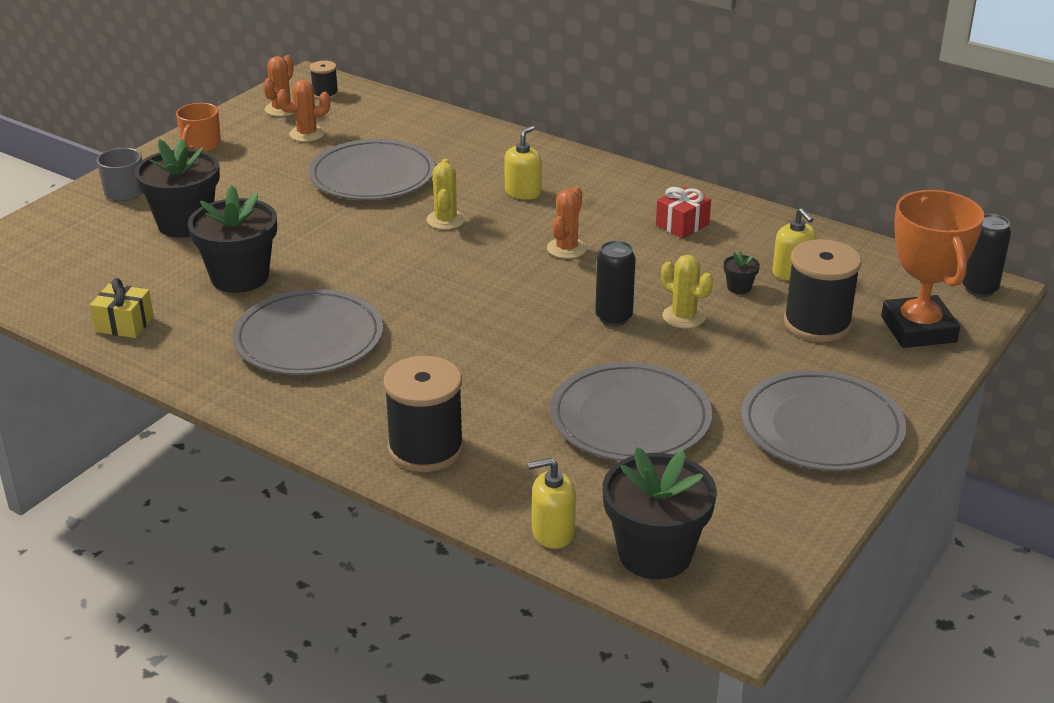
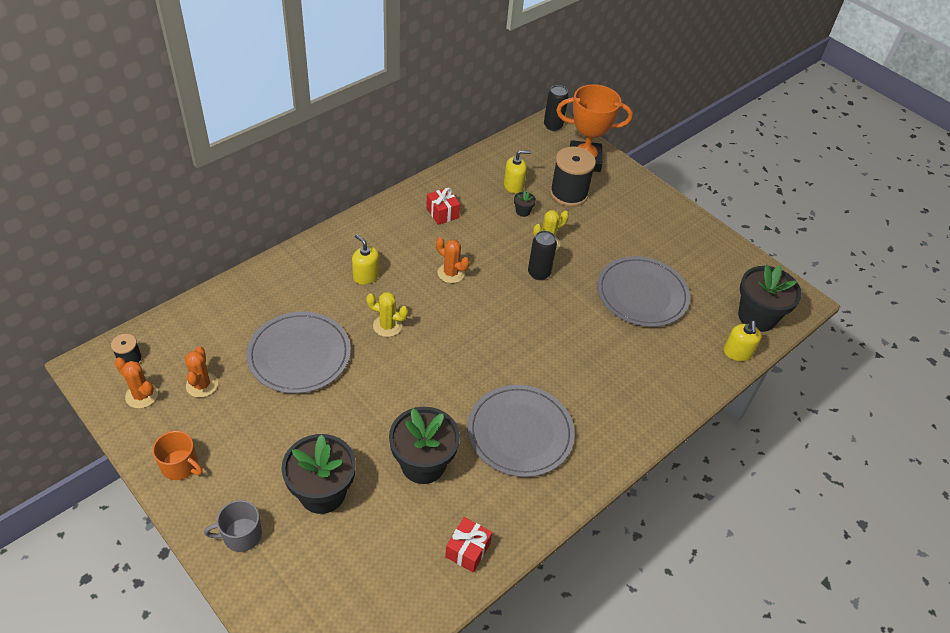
camera: 80 degrees left, 15 degrees up
(124, 324) = (467, 550): yellow gift -> red gift
(426, 449) = (656, 392): black spool -> none
(821, 427) = (662, 224): grey plate -> none

